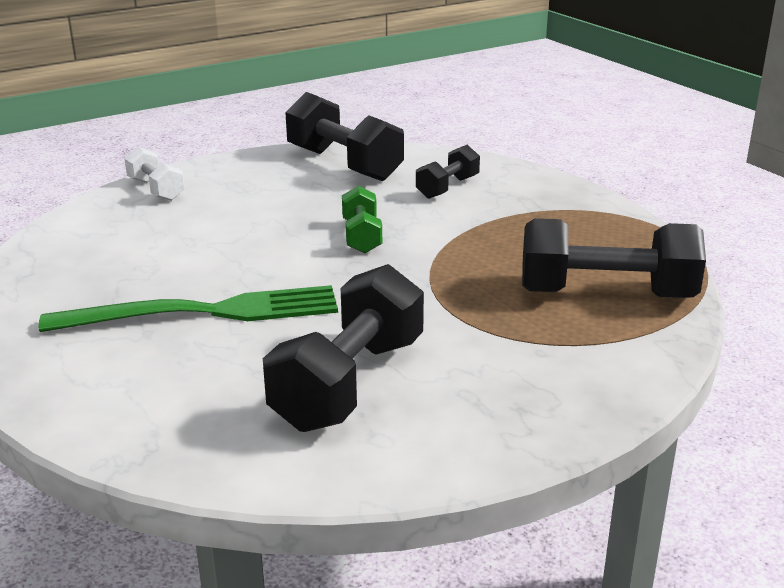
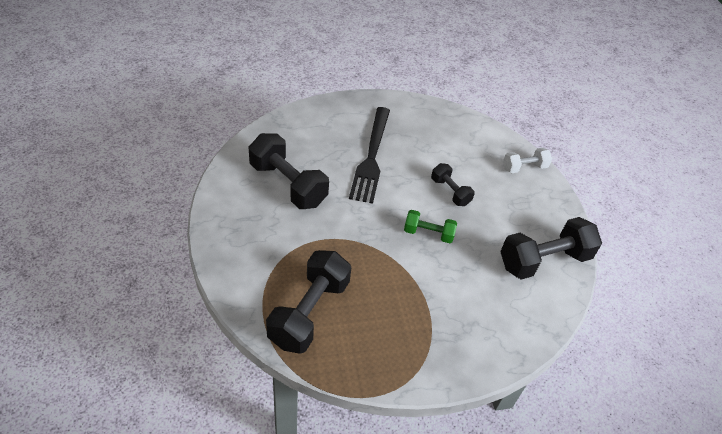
camera: 105 degrees right, 20 degrees up
(205, 312) = (371, 157): green fork -> black fork
(447, 187) = (487, 301): black dumbbell -> black dumbbell (450, 192)

